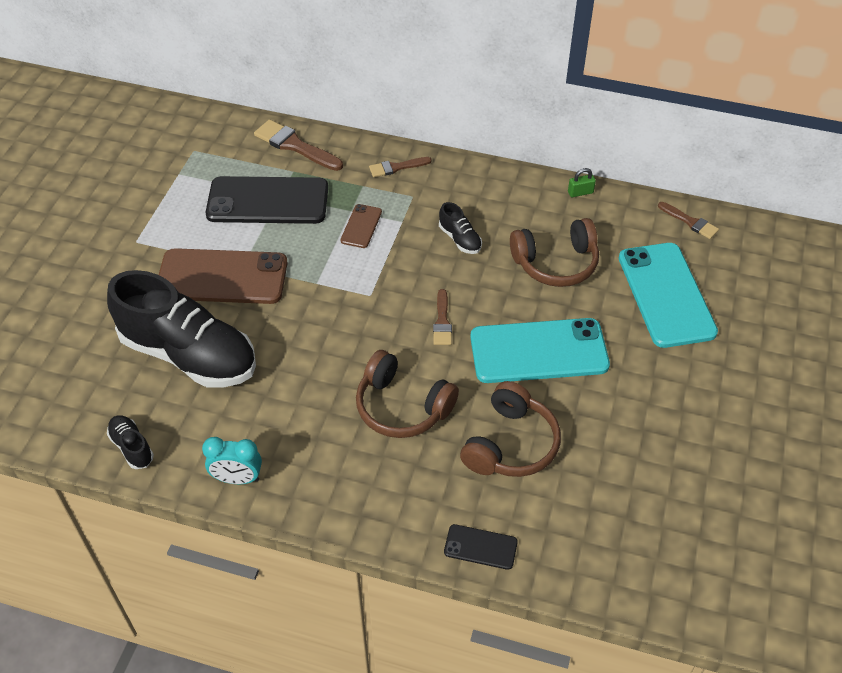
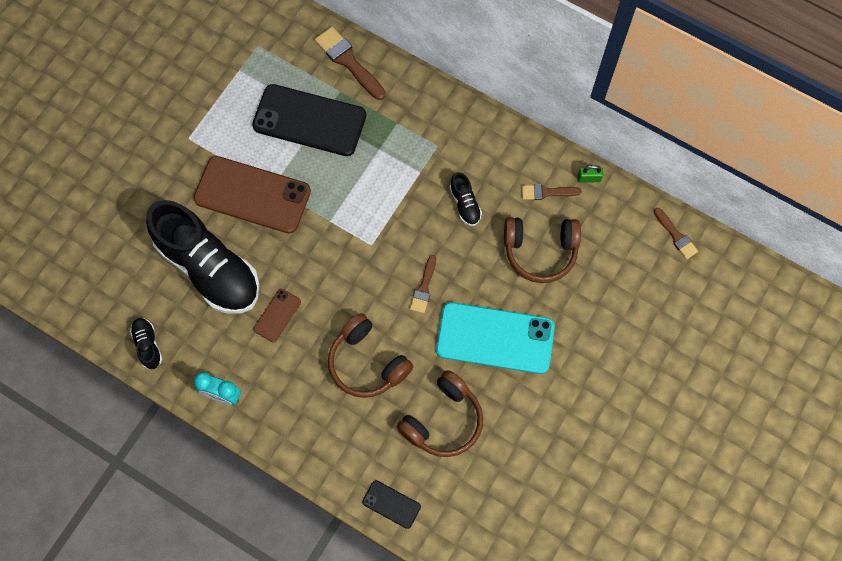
camera: 15 degrees right, 20 degrees up
(361, 226) = (383, 169): brown phone -> brown phone (277, 315)
(396, 167) = (432, 109): brown brush -> brown brush (547, 192)
(666, 295) = (624, 308): turquoise phone -> none

